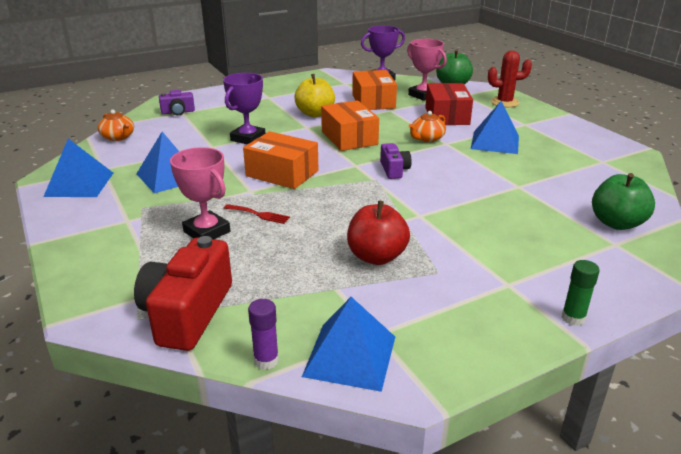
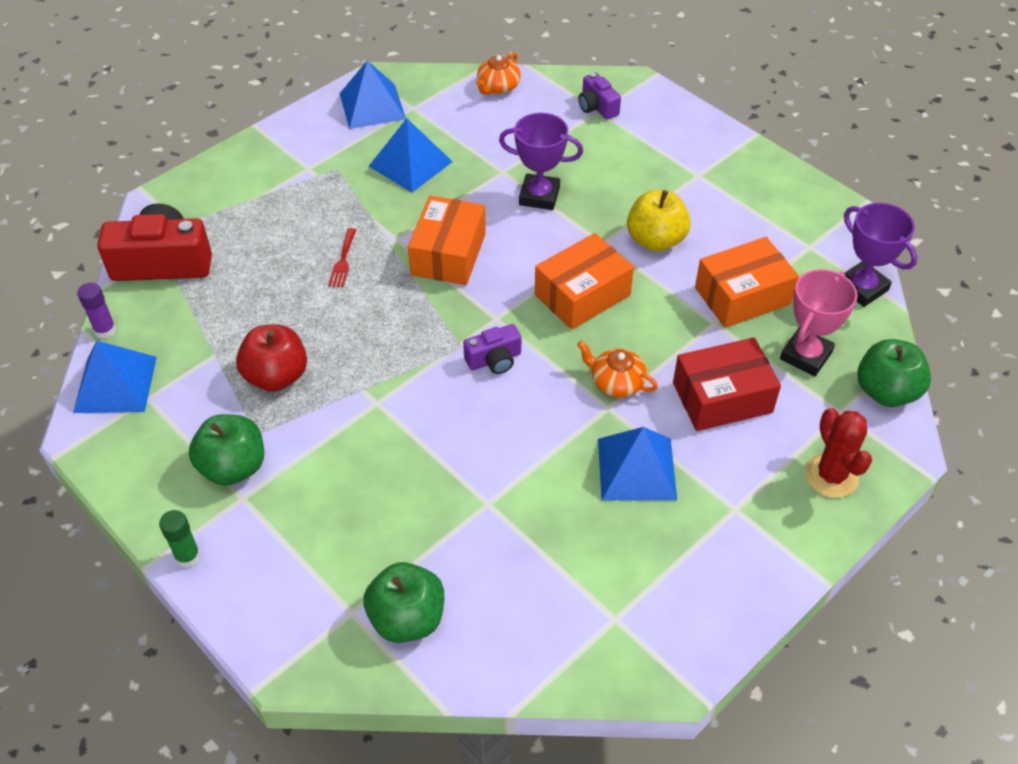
camera: 75 degrees right, 20 degrees up
(207, 232) = (298, 232): pink trophy -> none
(474, 286) = (233, 467): none -> green apple

